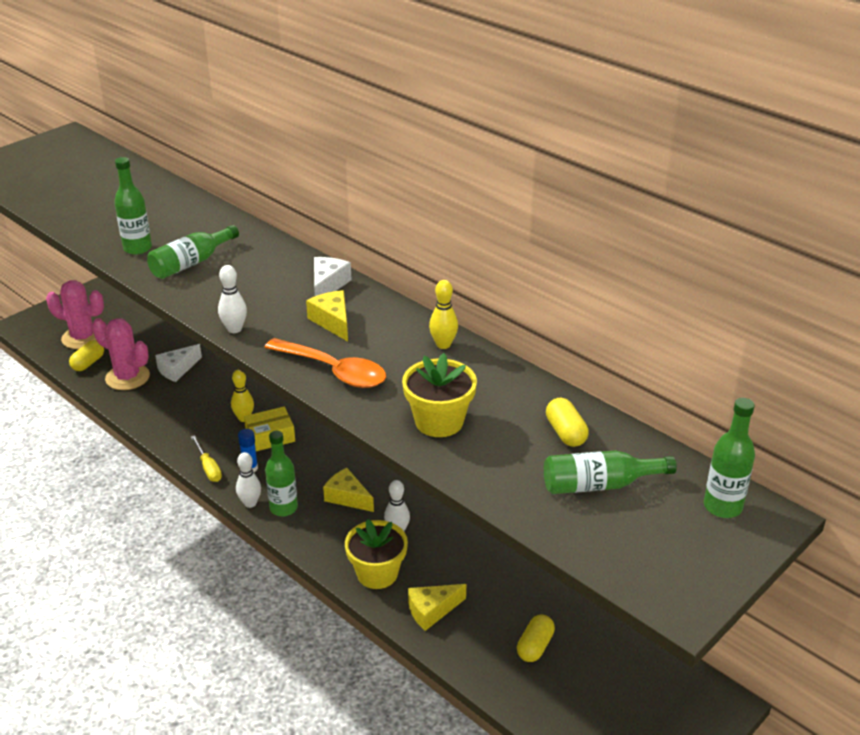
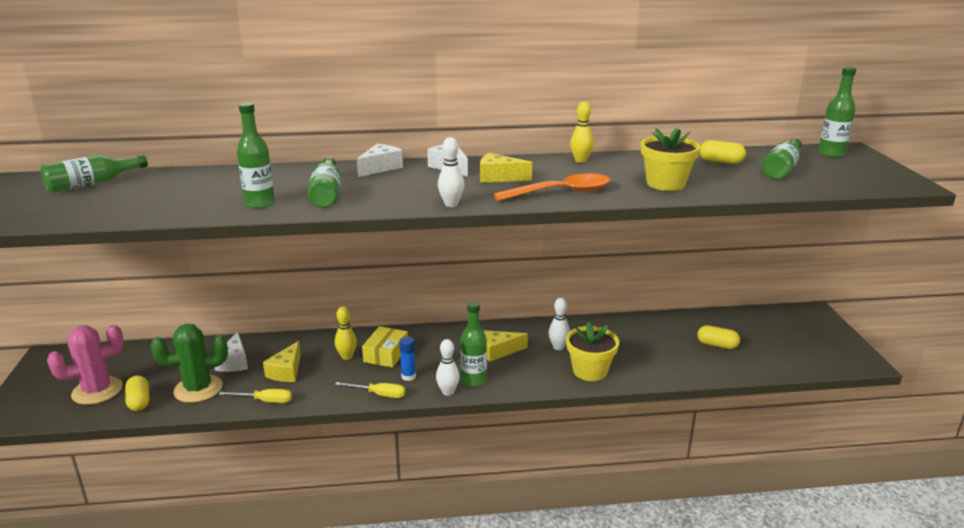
camera: 50 degrees left, 10 degrees down
(100, 168) = (92, 184): none -> green bottle
(127, 377) = (198, 389): pink cactus -> green cactus
(143, 417) = (265, 401): none -> yellow screwdriver
(281, 255) = (380, 168): none -> white cheese
(432, 611) = (649, 366): yellow cheese -> yellow cheese (286, 371)
(535, 646) = (717, 345): yellow capsule -> yellow capsule turned 45 degrees counterclockwise

